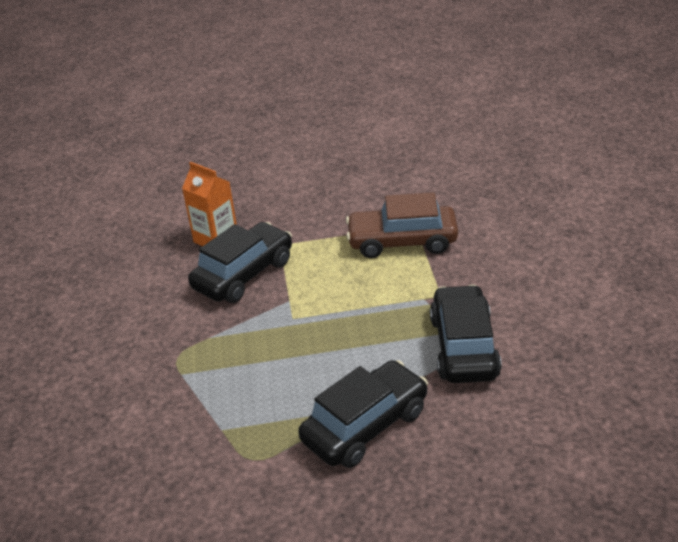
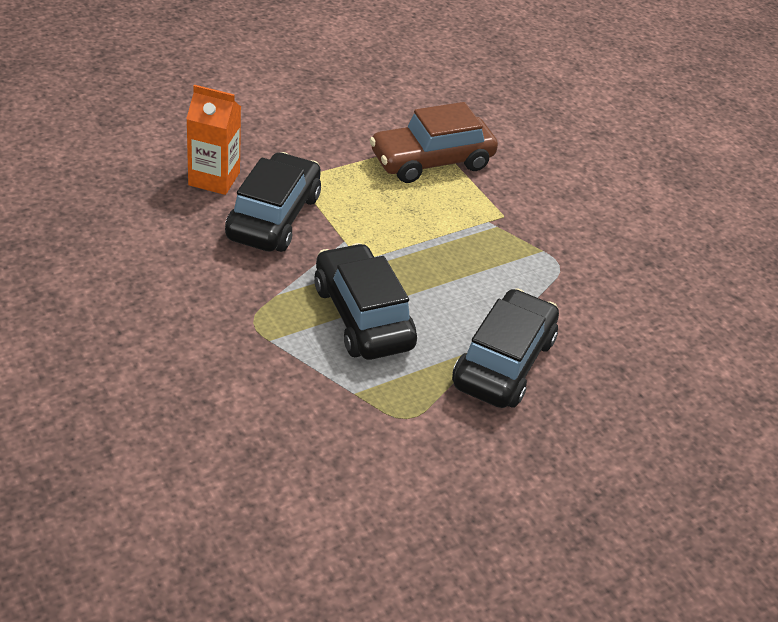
camera: 30 degrees left, 5 degrees up
(463, 347) = (556, 267): black car -> black car (362, 316)

